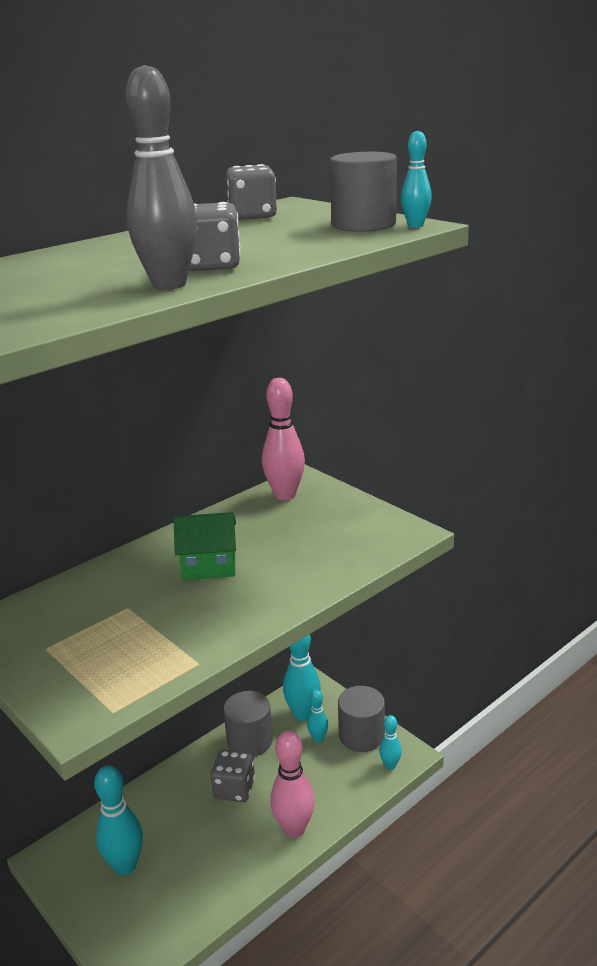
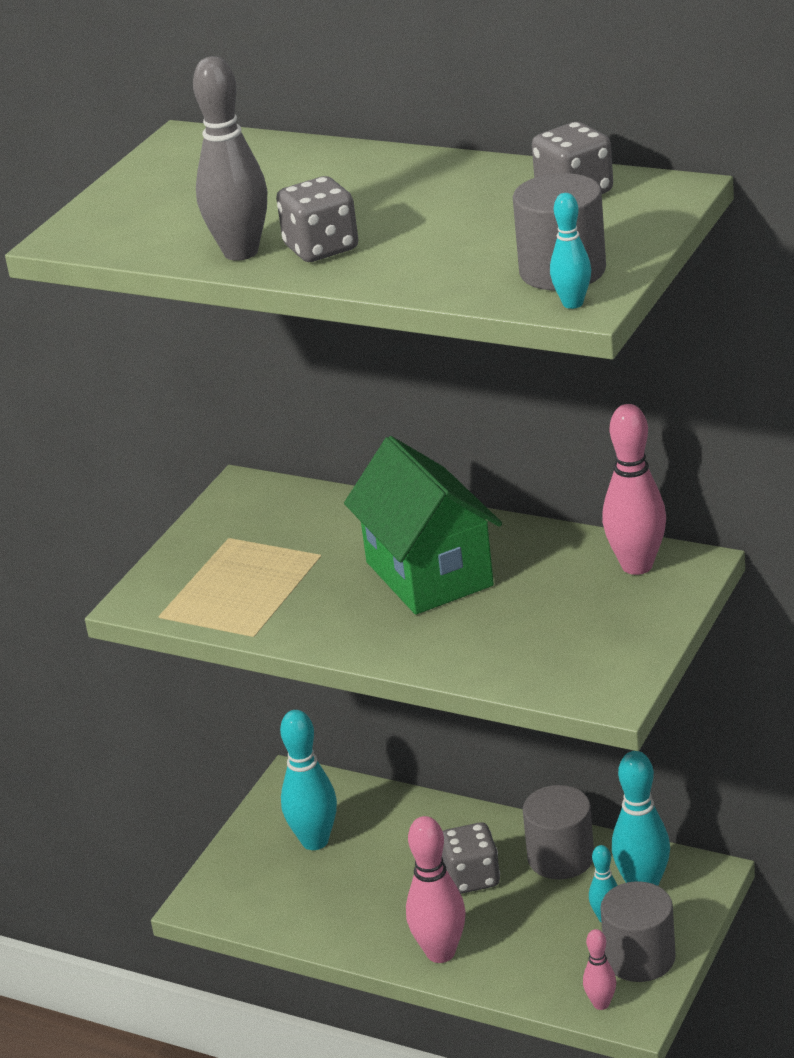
camera: 70 degrees right, 5 degrees up
(209, 567) = (429, 574): green house -> green house, size x1.68
(390, 765) = (601, 1004): turquoise bowling pin -> pink bowling pin

